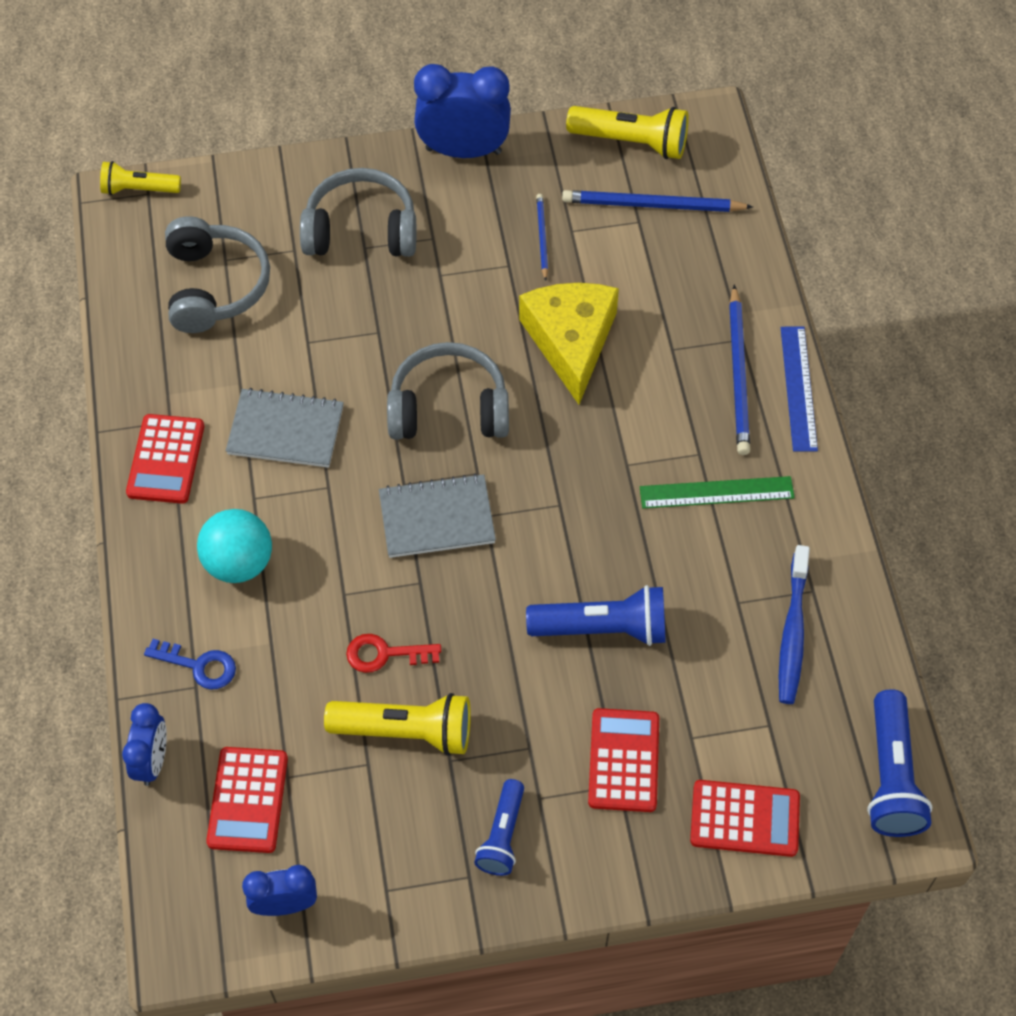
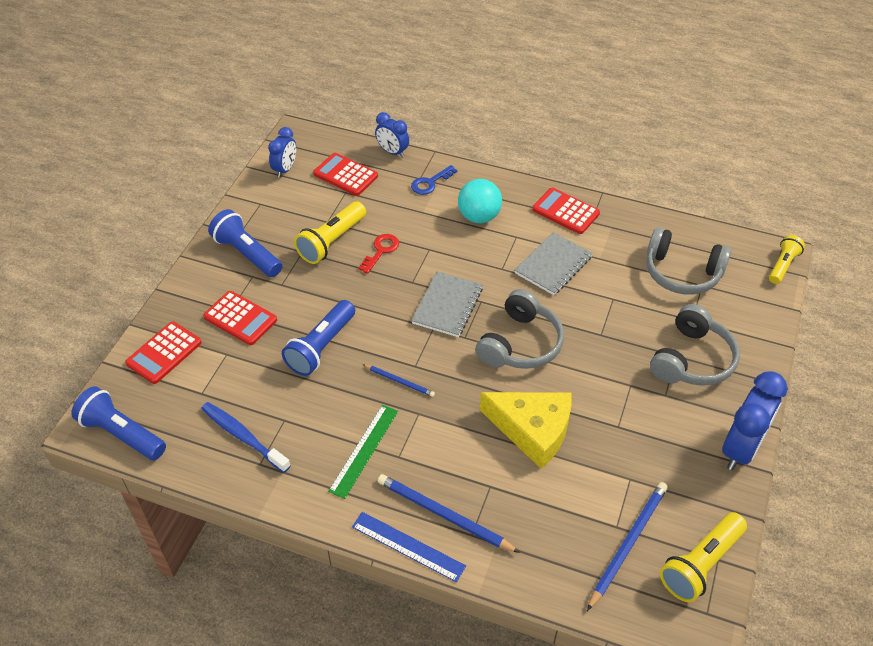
camera: 120 degrees right, 10 degrees down
(502, 835) = (247, 254): blue flashlight -> blue flashlight, size x1.55
(542, 237) = (633, 457): blue pencil -> blue pencil (399, 381)

